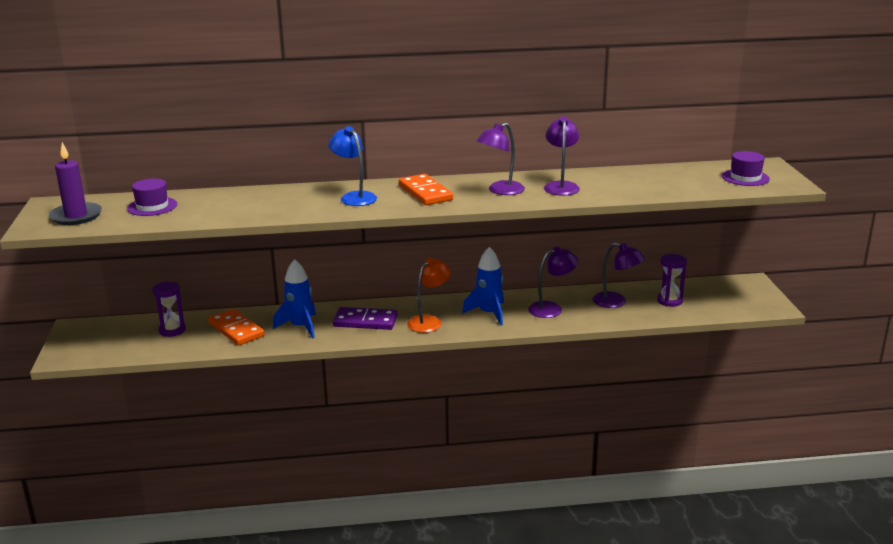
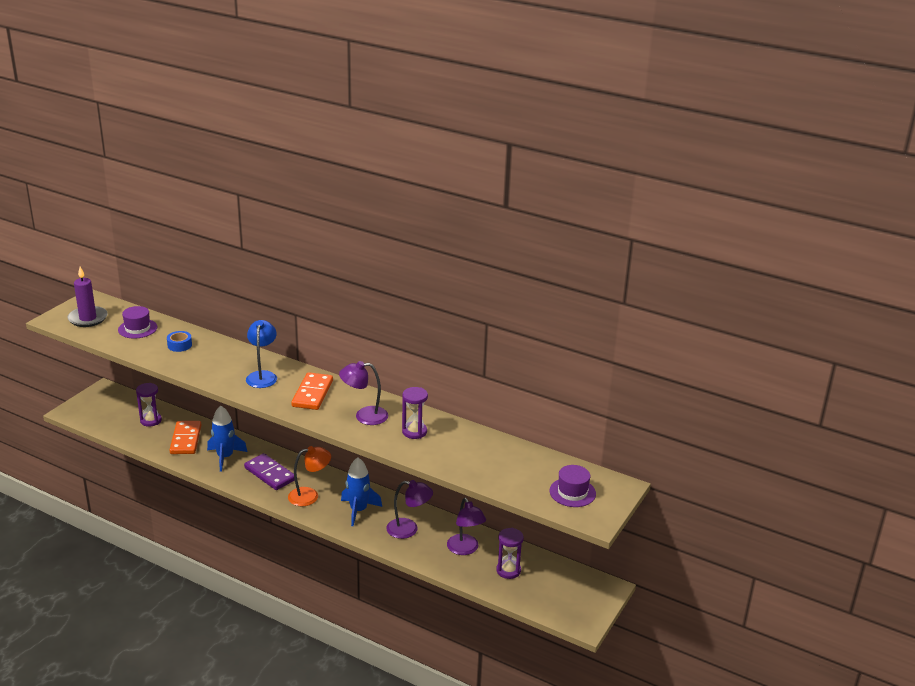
camera: 35 degrees right, 5 degrees up
(225, 203) = (179, 345): none -> blue tape
(561, 186) = (414, 432): purple lamp -> purple hourglass

